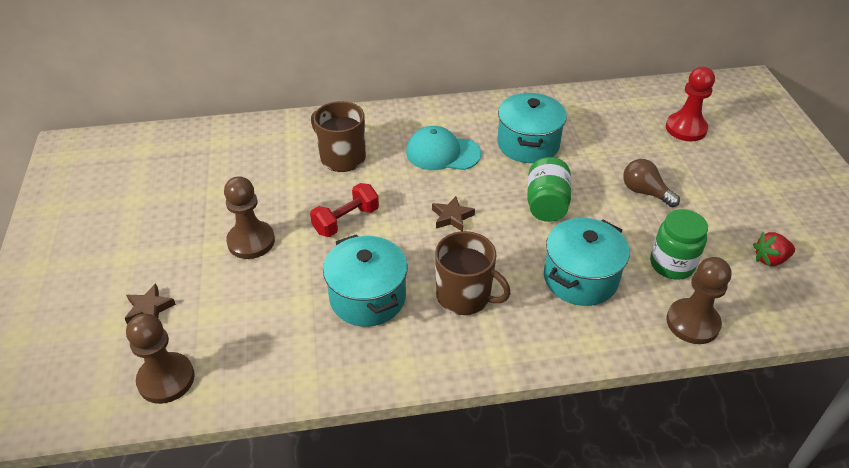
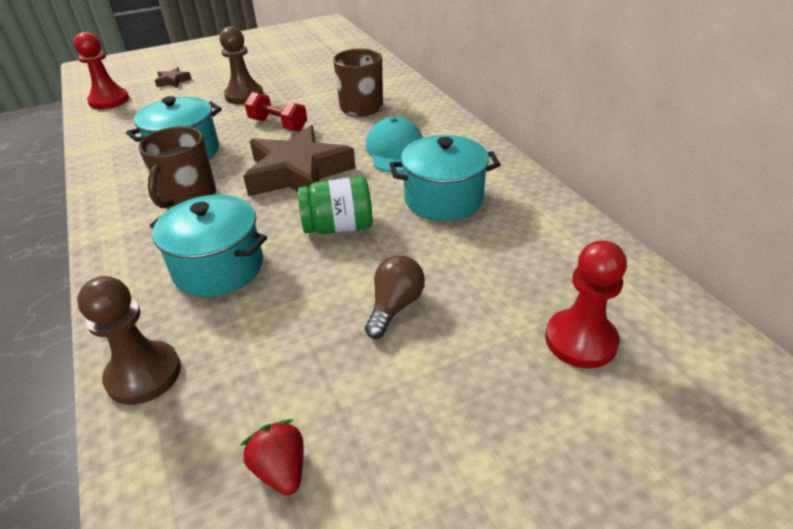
camera: 75 degrees right, 5 degrees down
(166, 379) = (109, 101): brown pawn -> red pawn
(452, 217) = (298, 173): brown star -> brown star, size x2.40
(672, 264) = (252, 346): green jar -> none

